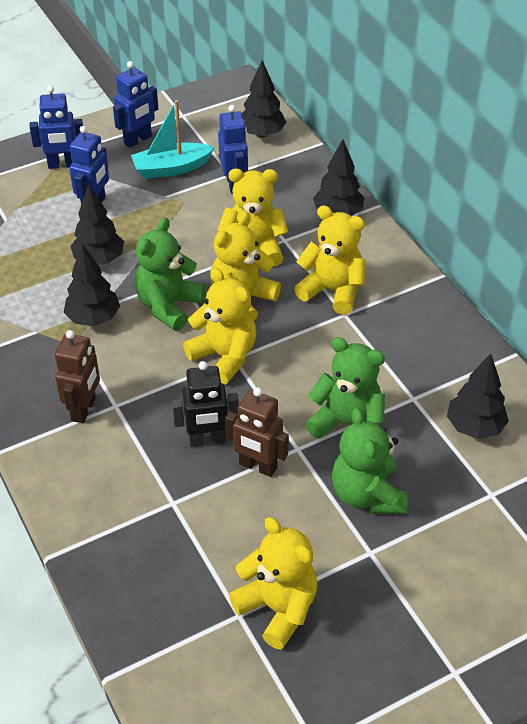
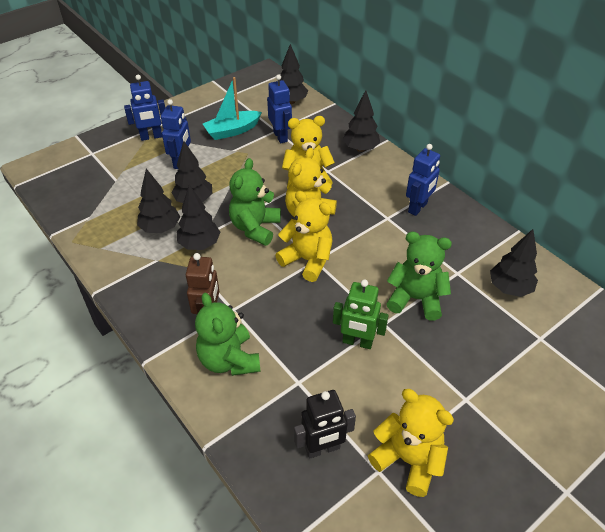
camera: 10 degrees left, 0 degrees up
(49, 291) = (160, 228): none -> black tree
(138, 140) = (203, 114): blue robot -> blue robot (418, 208)
(207, 440) = (312, 327): black robot -> black robot (322, 449)
(257, 466) = (357, 342): brown robot -> green robot
(332, 290) = (373, 202): yellow teddy bear -> none
(367, 494) = (448, 352): green teddy bear -> green teddy bear (229, 360)

